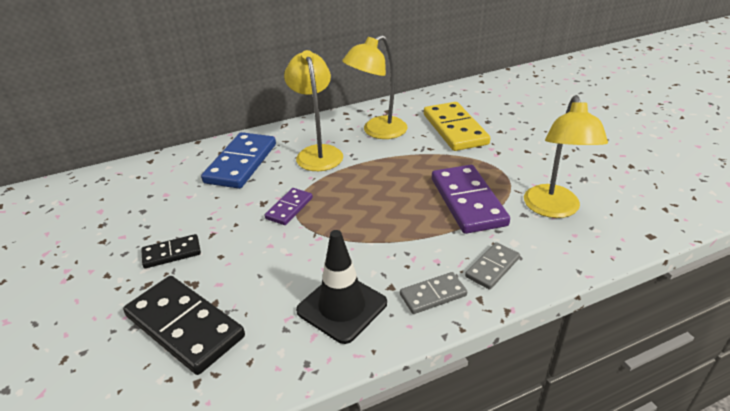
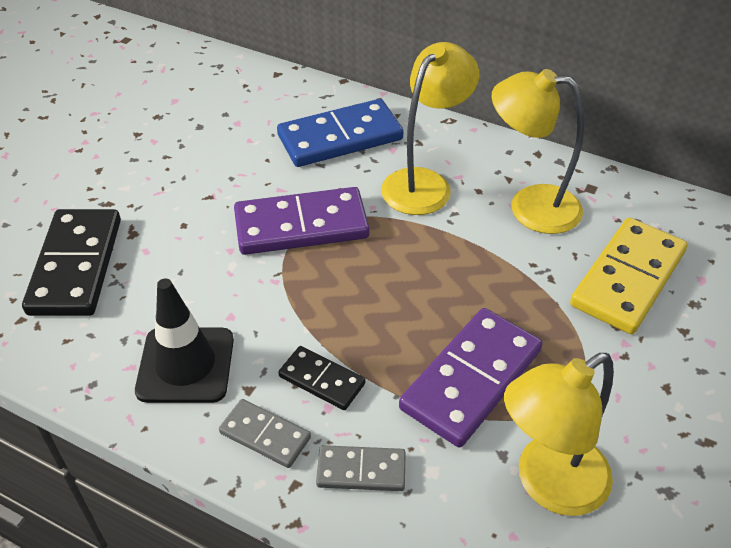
camera: 50 degrees right, 10 degrees up
(172, 253) = (159, 189): black domino -> black domino (322, 380)
(289, 208) = (301, 225): purple domino -> purple domino, size x1.88

